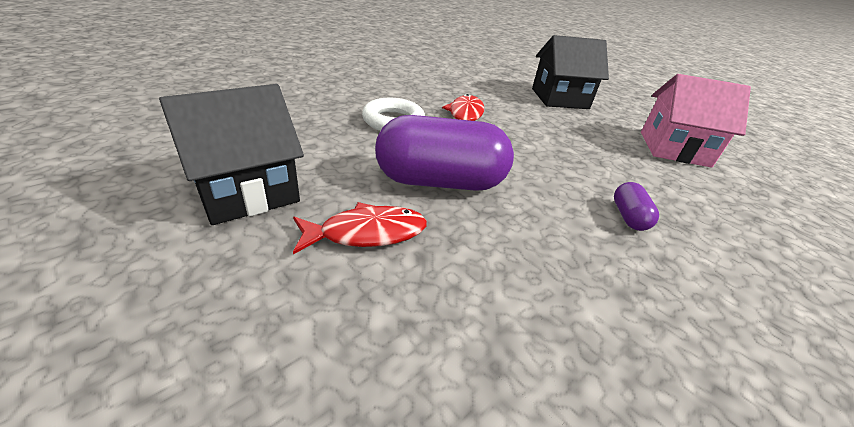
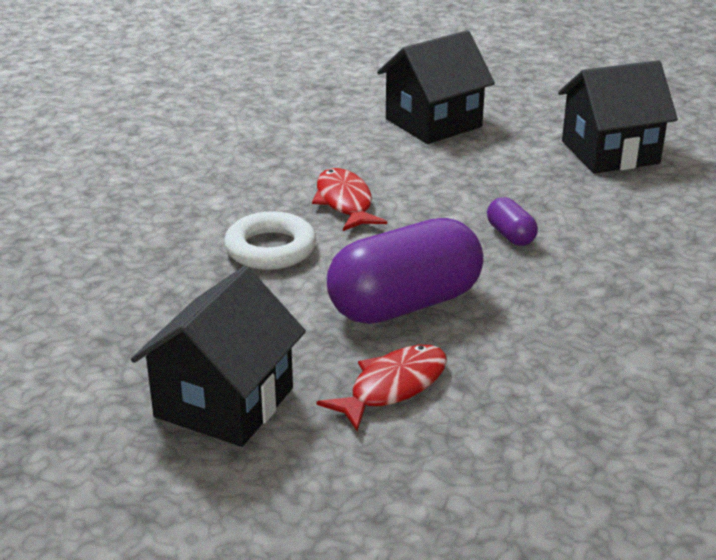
camera: 25 degrees left, 5 degrees down
(628, 217) = (612, 263): purple capsule -> purple capsule (510, 235)
(674, 149) = (610, 152): pink house -> black house

